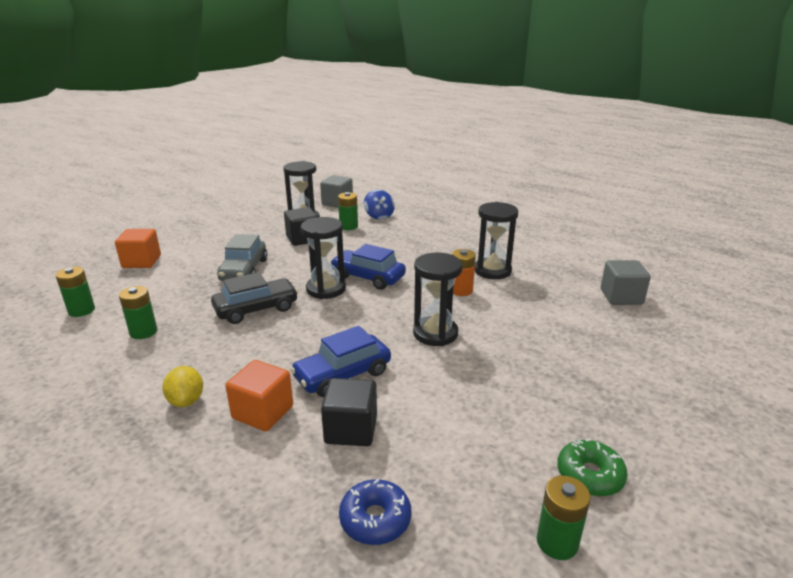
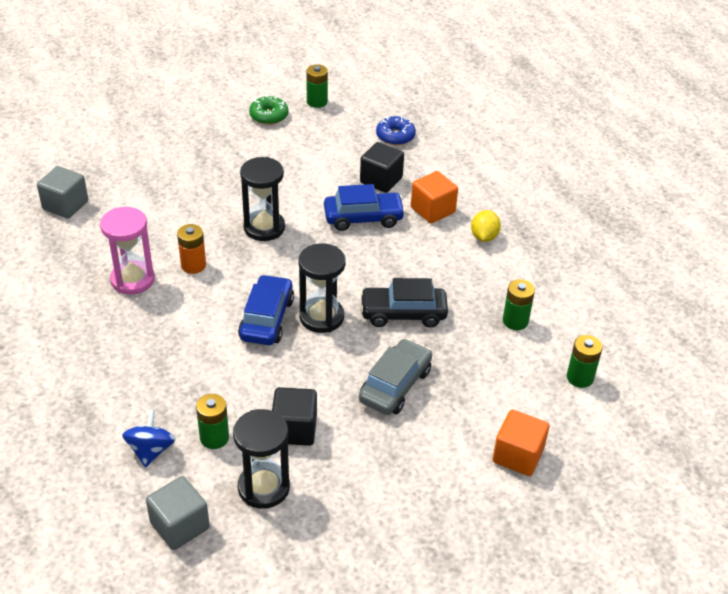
camera: 155 degrees left, 15 degrees up
(368, 277) = (267, 319): blue car -> blue car turned 135 degrees counterclockwise
(492, 271) = (132, 280): black hourglass -> pink hourglass

